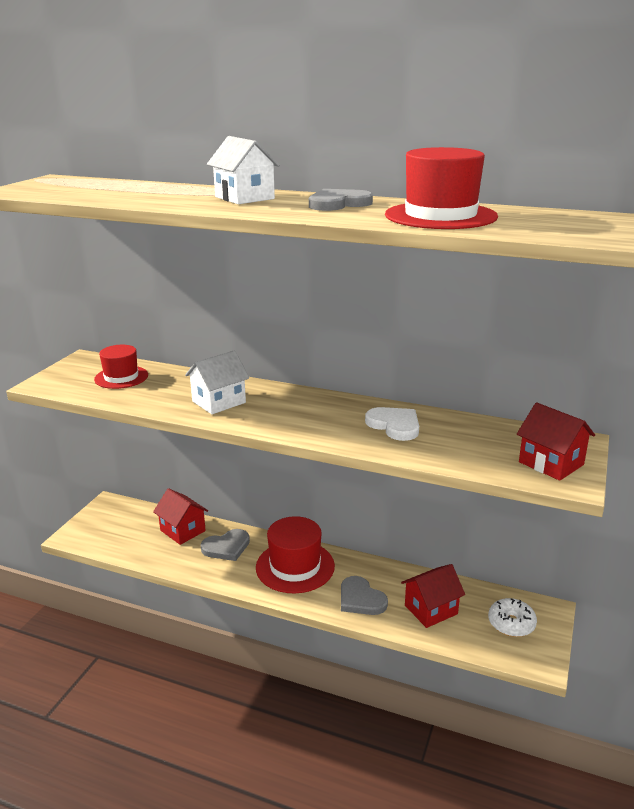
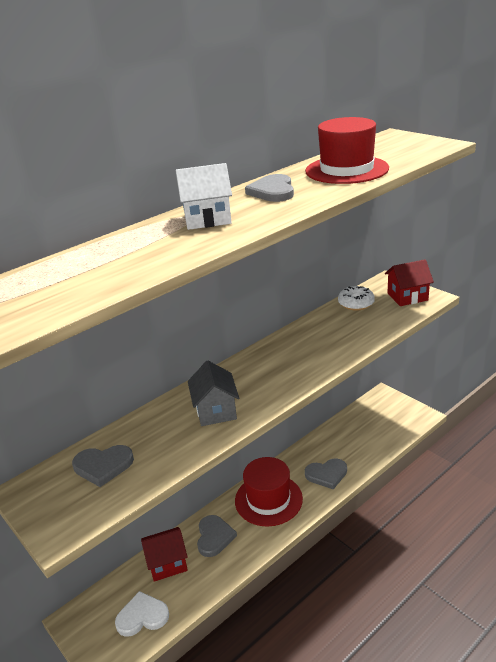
camera: 60 degrees left, 5 degrees up
(121, 377) = (103, 466): red hat -> grey heart
(219, 402) = (215, 411): white house -> grey house
(394, 425) = (322, 336): white heart -> white heart (142, 616)
(431, 609) = (356, 444): red house -> none
(511, 624) = (386, 414): white donut -> white donut (356, 304)

